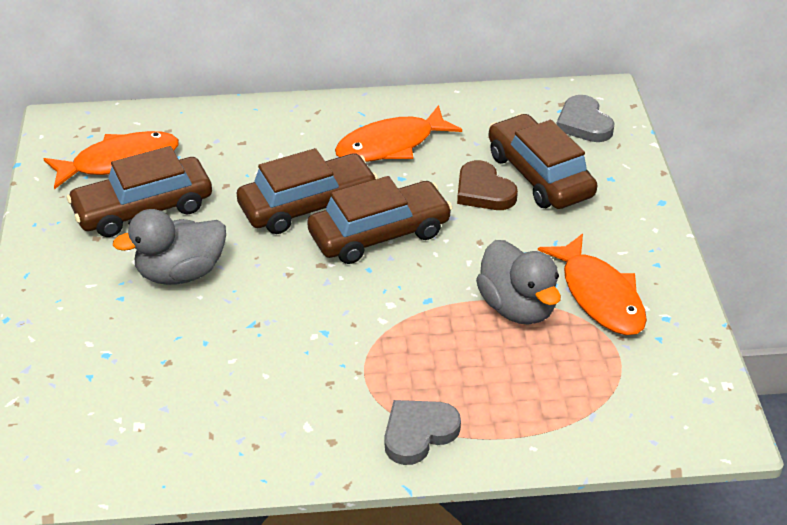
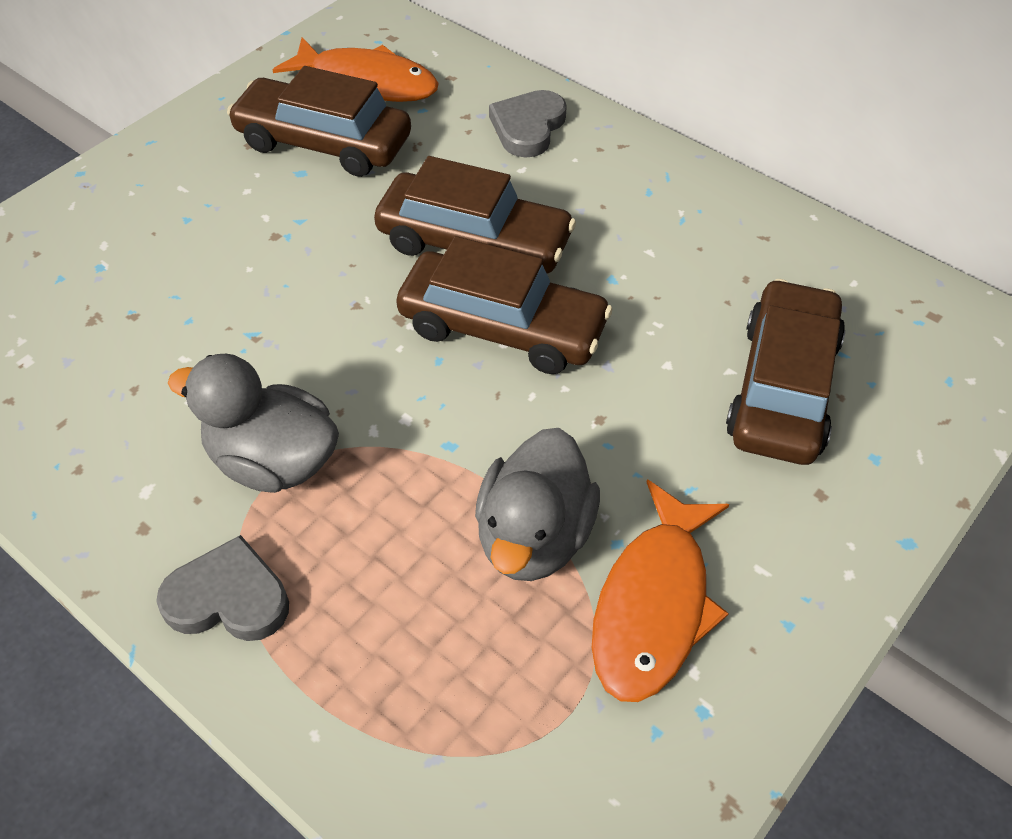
camera: 45 degrees right, 10 degrees up
(180, 273) = (265, 231): grey duck -> grey duck (273, 461)
(391, 145) = (651, 233): orange fish -> none
(483, 191) = (686, 360): brown heart -> none
(584, 123) = (931, 360): grey heart -> grey heart (528, 127)

